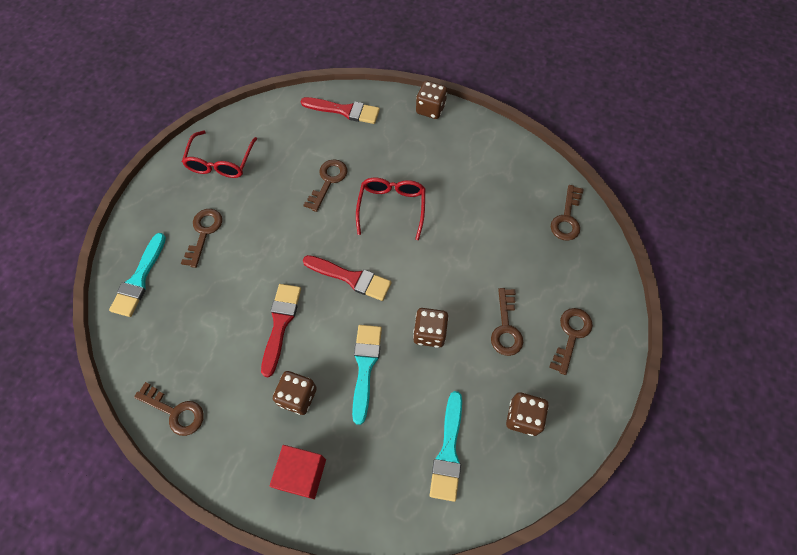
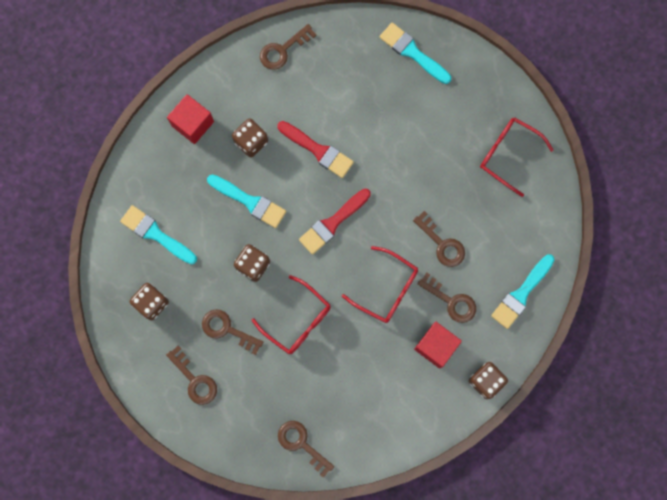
camera: 115 degrees right, 15 degrees up
(204, 233) = (435, 116): brown key -> brown key (451, 301)
(344, 111) = (521, 294): red brush -> turquoise brush
(422, 152) = (436, 346): none -> red cube
(461, 269) = (297, 320): none -> red glasses

